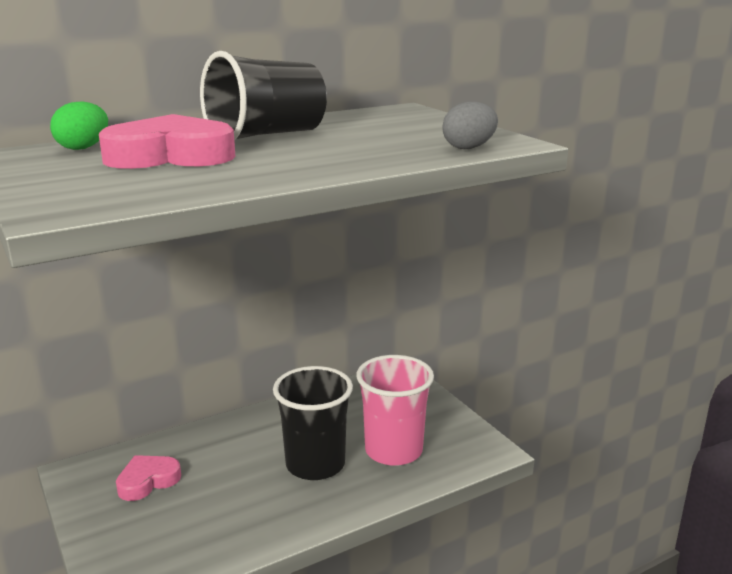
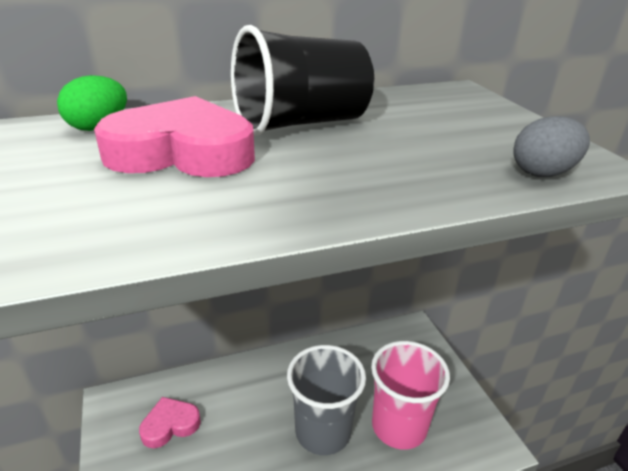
camera: 10 degrees right, 10 degrees up
(315, 464) = (323, 431): black cup -> grey cup

